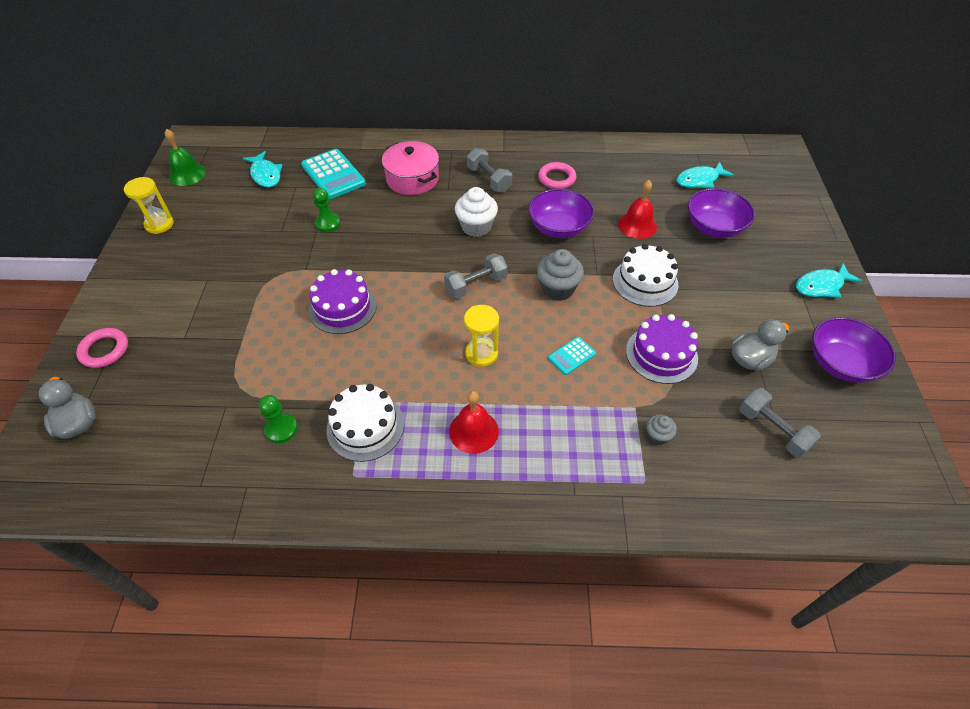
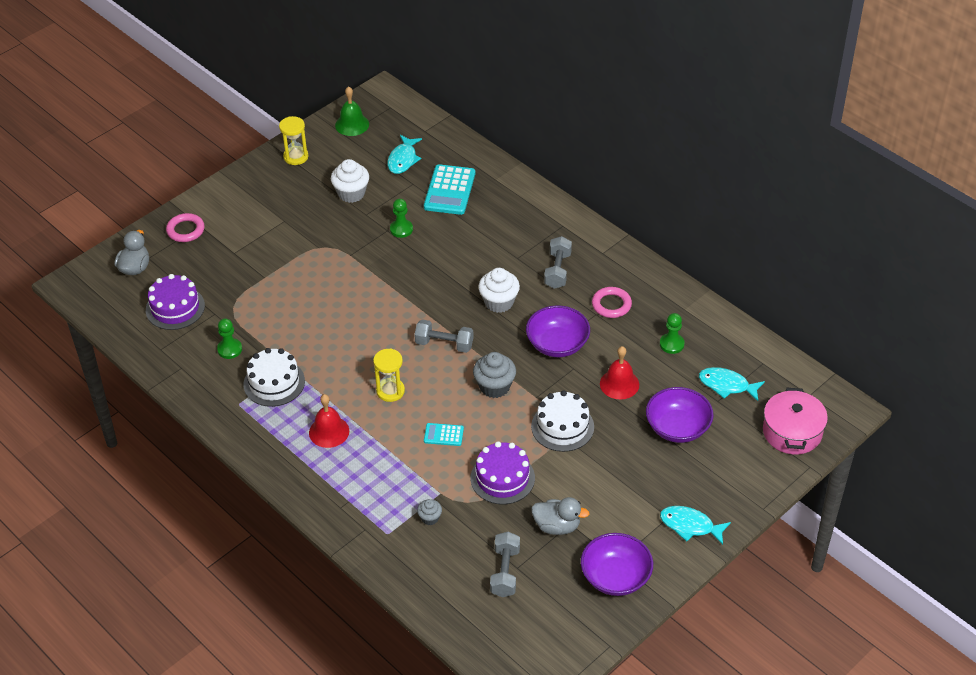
camera: 45 degrees right, 5 degrees down
(248, 223) = (351, 193): none -> white cupcake
(342, 308) = (343, 299): purple cake -> purple cake (175, 308)
(412, 179) = (501, 232): pink pot -> pink pot (792, 432)
(630, 178) = (671, 344): none -> green pawn

